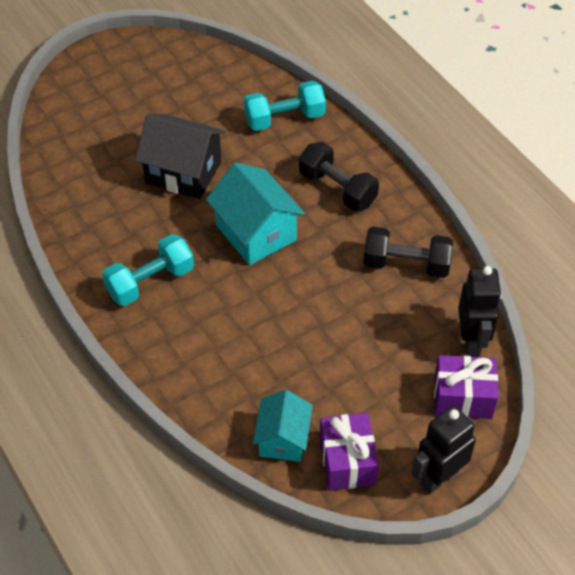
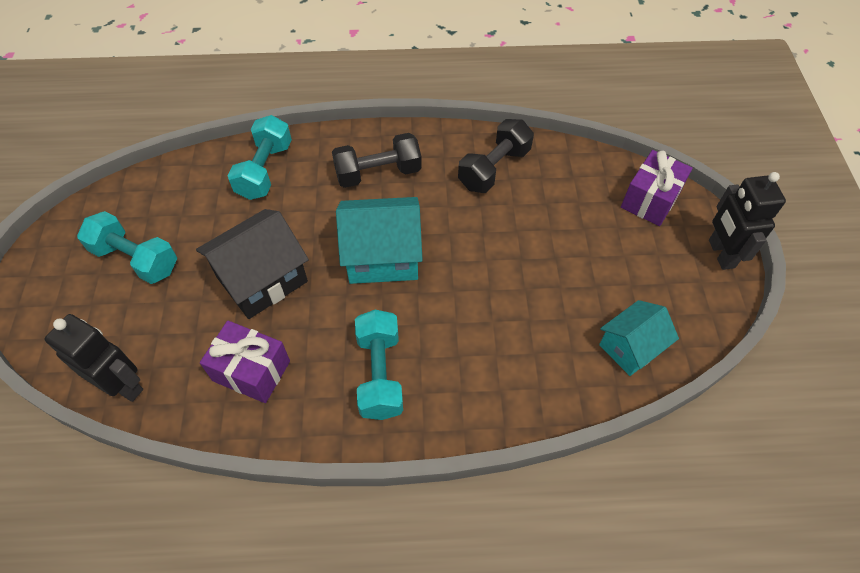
camera: 60 degrees left, 5 degrees up
(151, 95) = (136, 259): none -> turquoise dumbbell
(283, 439) = (630, 347): turquoise house -> turquoise house turned 75 degrees counterclockwise
(347, 461) = (677, 310): purple gift -> purple gift (251, 371)
(471, 340) = (597, 166): black robot -> black robot (123, 385)

